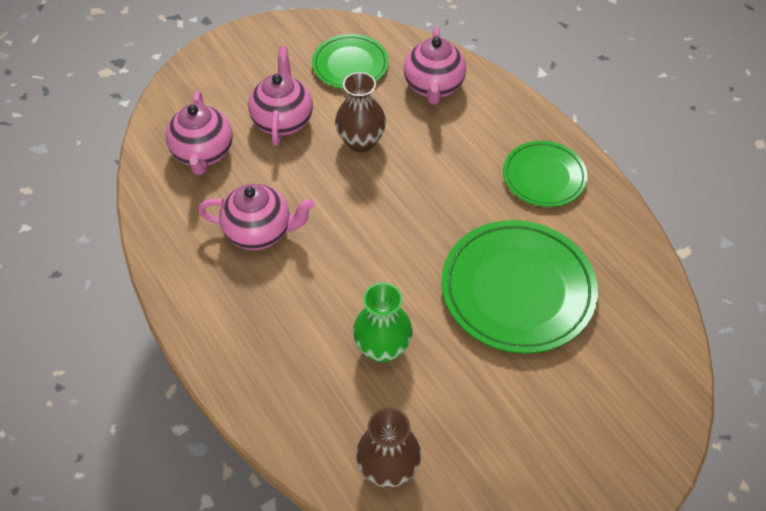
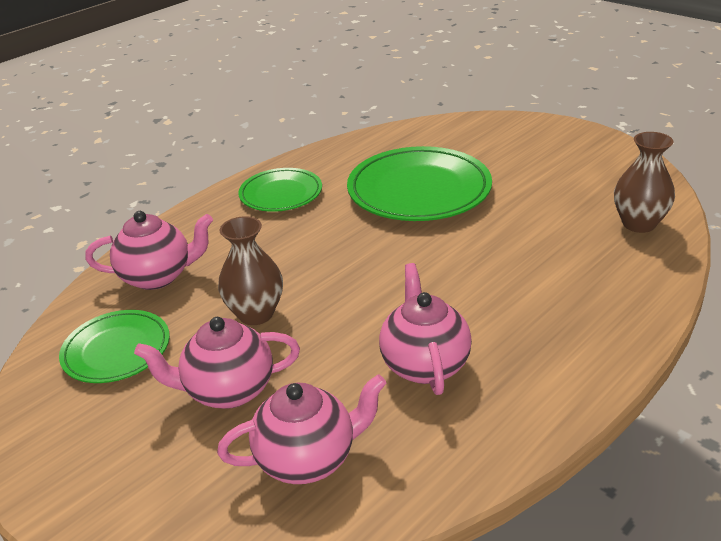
camera: 100 degrees left, 20 degrees down
(382, 348) = (524, 248): green vase -> none

